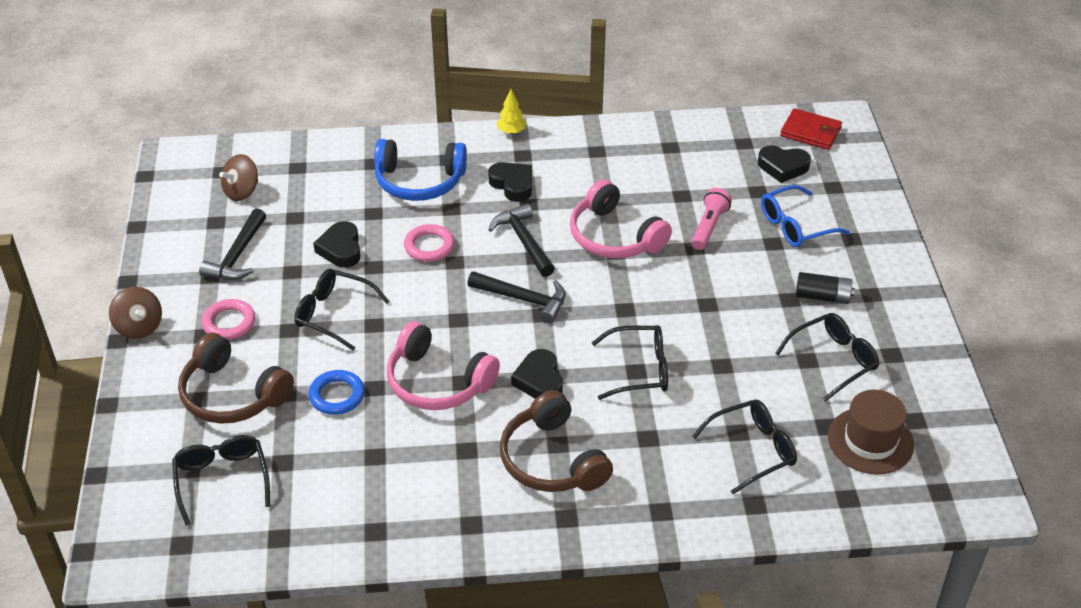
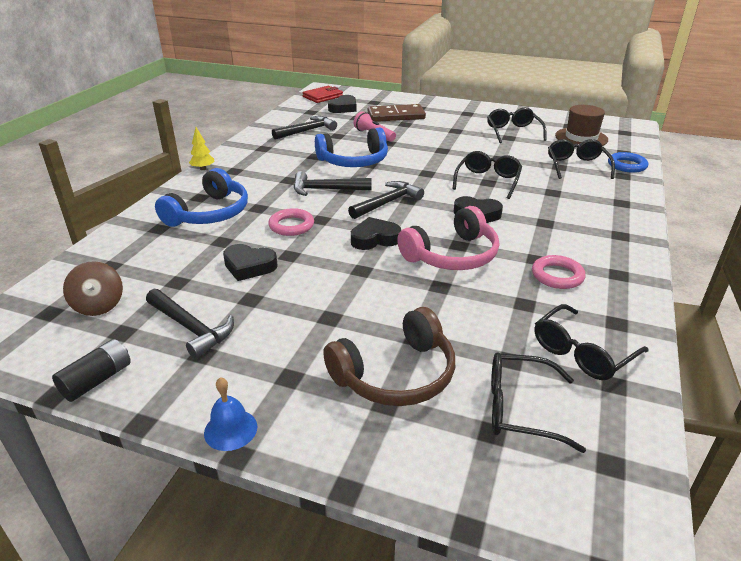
camera: 65 degrees left, 10 degrees down
(139, 327) = (230, 429): brown spinning top -> blue bell
(229, 323) = (286, 355): pink ring -> pink ring (557, 276)
(334, 314) = (331, 287): black glasses -> black glasses (582, 352)
(337, 395) = (438, 308): blue ring -> blue ring (627, 165)
(513, 184) = (261, 180): black heart -> black heart (374, 239)
(552, 460) = (560, 228): brown headphones -> none
(614, 236) = (354, 161): pink headphones -> blue headphones
(676, 165) = (307, 131): none -> black hammer
(796, 225) = (396, 116): blue glasses -> brown domino
(822, 296) = (460, 123): black battery -> black battery (97, 380)

